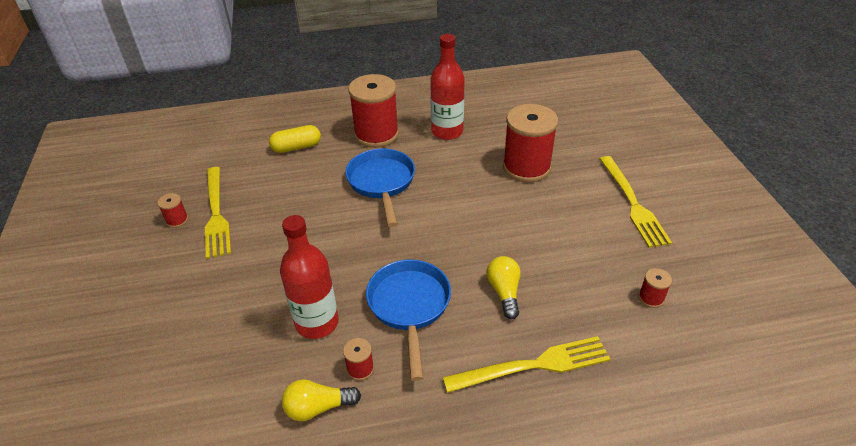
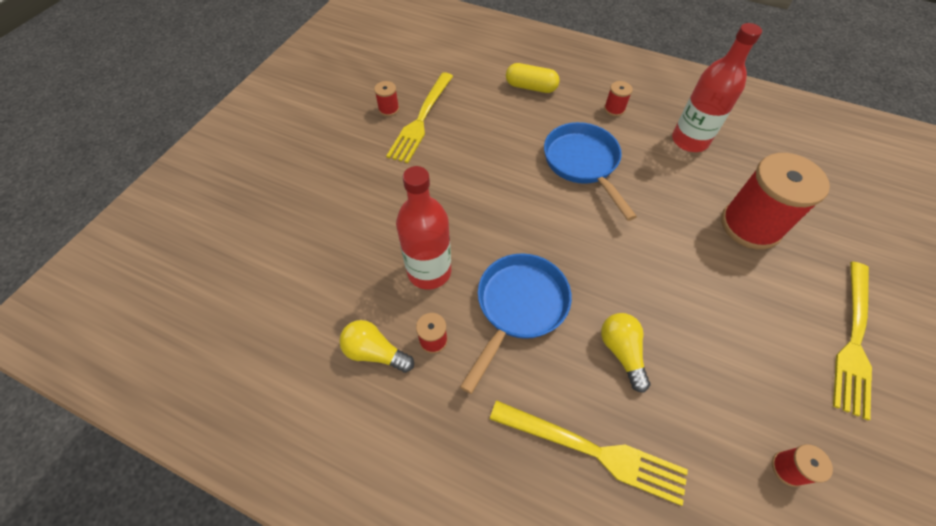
camera: 35 degrees right, 15 degrees up
(376, 134) = (614, 109): red spool -> red spool, size x0.42
(382, 183) = (583, 164): blue pan -> blue pan turned 45 degrees counterclockwise
(504, 292) = (621, 352): yellow light bulb -> yellow light bulb turned 45 degrees counterclockwise

